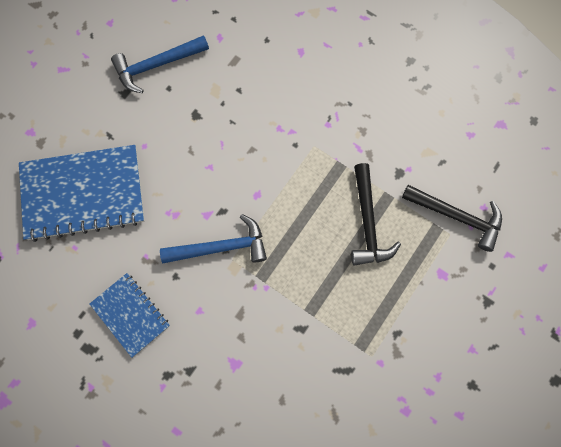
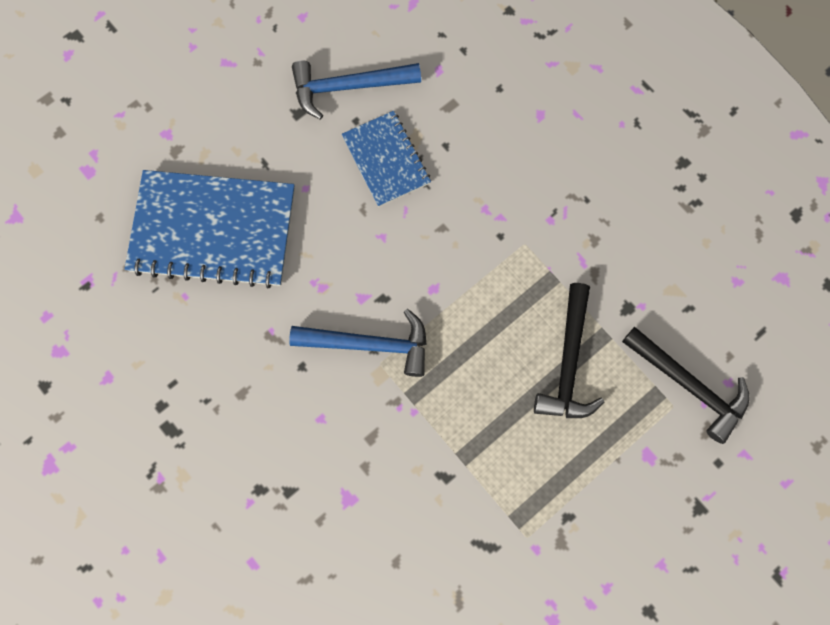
camera: 15 degrees right, 0 degrees up
(130, 314) = (233, 400): blue notebook -> blue notebook (386, 160)

